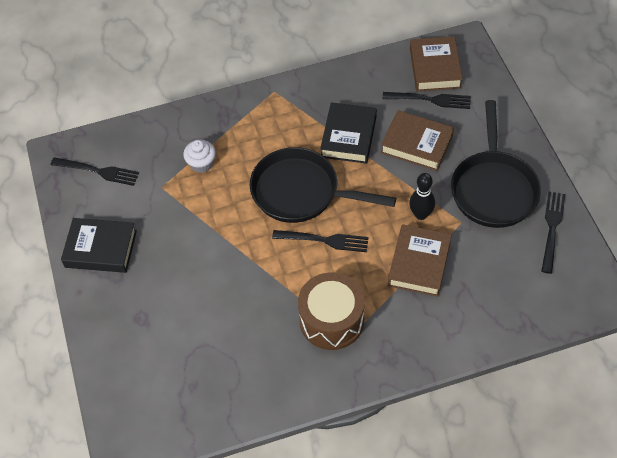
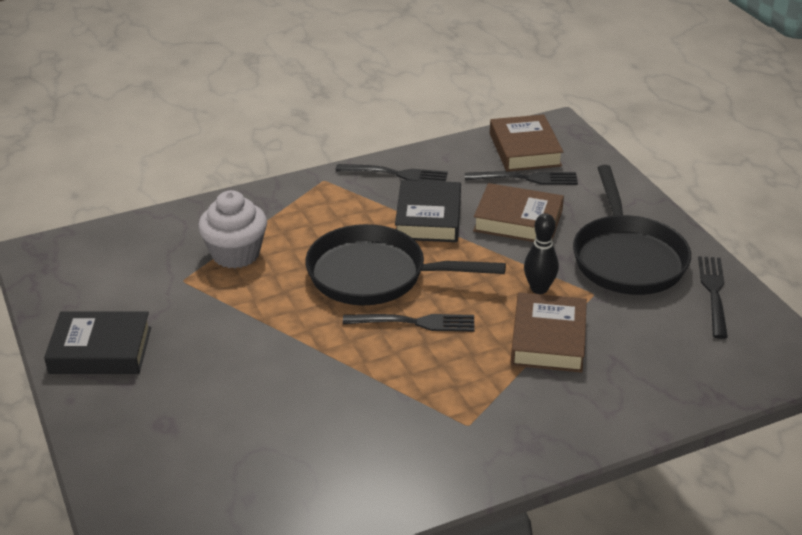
camera: 10 degrees left, 20 degrees down
(98, 171) = (92, 269): black fork -> black fork (396, 174)
(201, 164) = (236, 254): white cupcake -> white cupcake, size x1.56
(331, 320) = (440, 408): brown drum -> none

